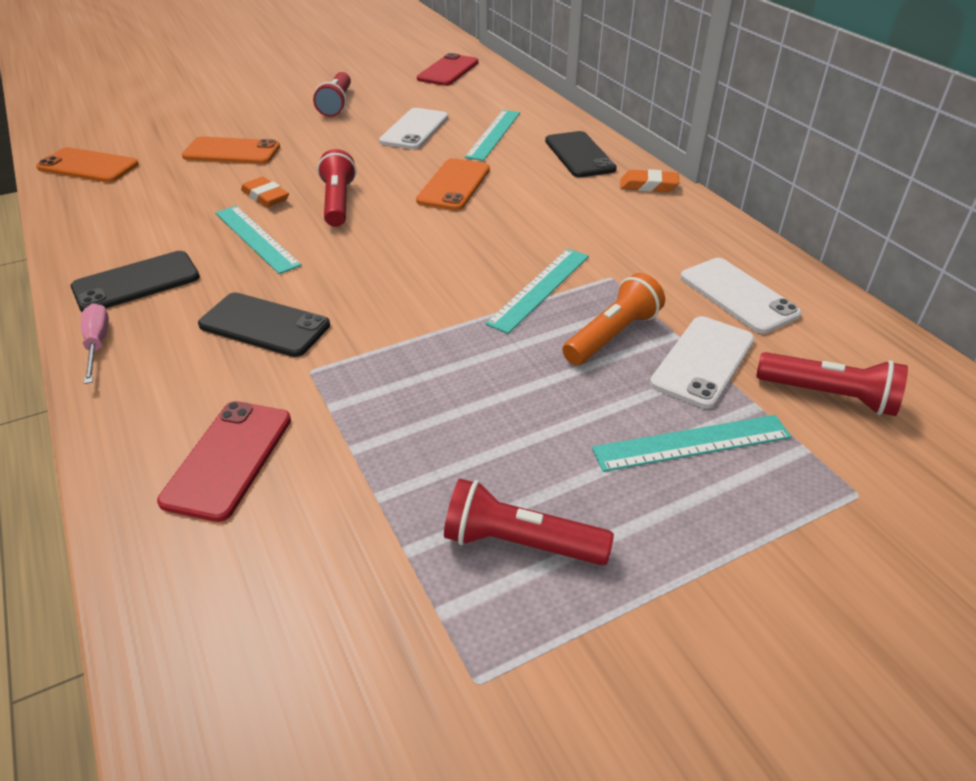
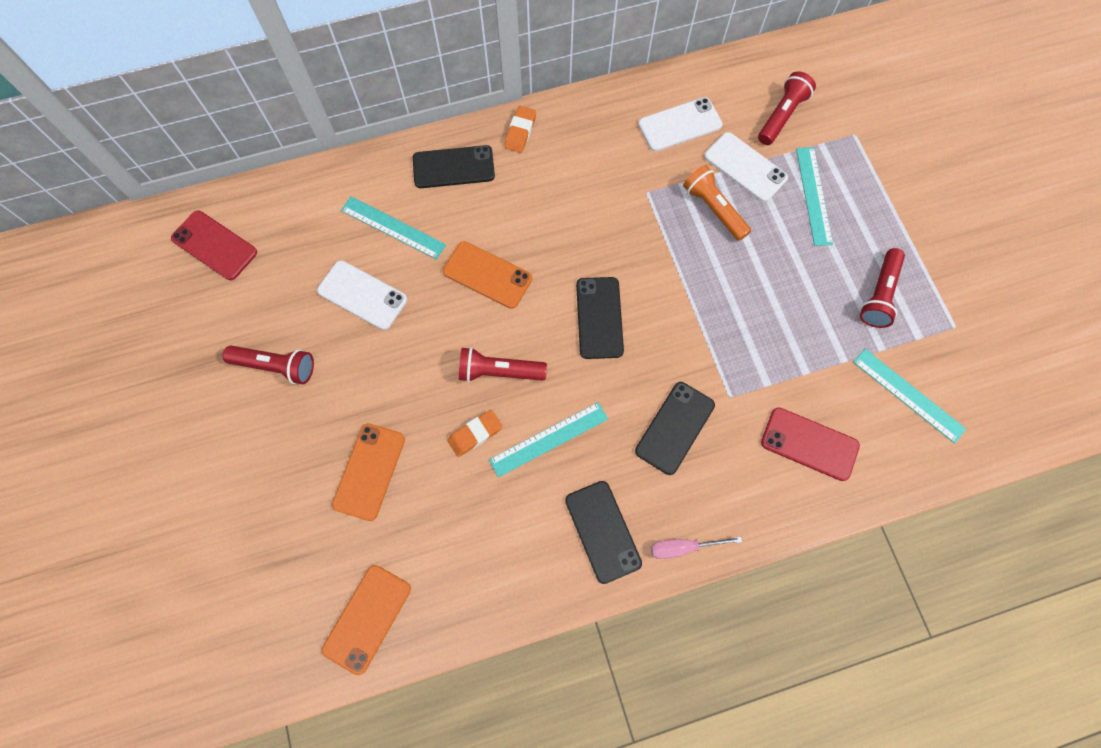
camera: 80 degrees left, 30 degrees up
(415, 257) = (599, 318): none -> black phone
(539, 288) = (654, 240): turquoise ruler -> turquoise ruler (908, 395)

